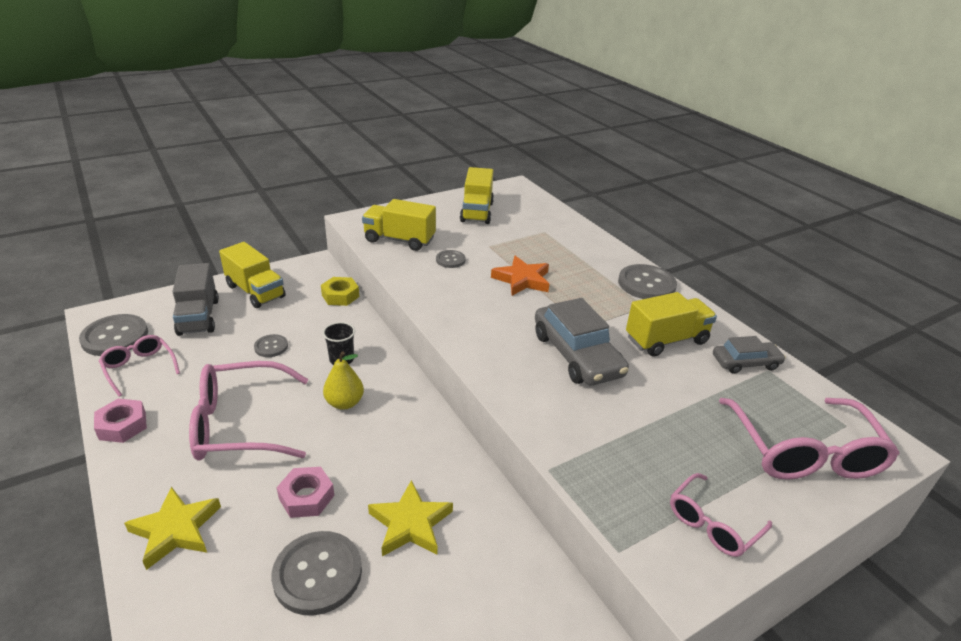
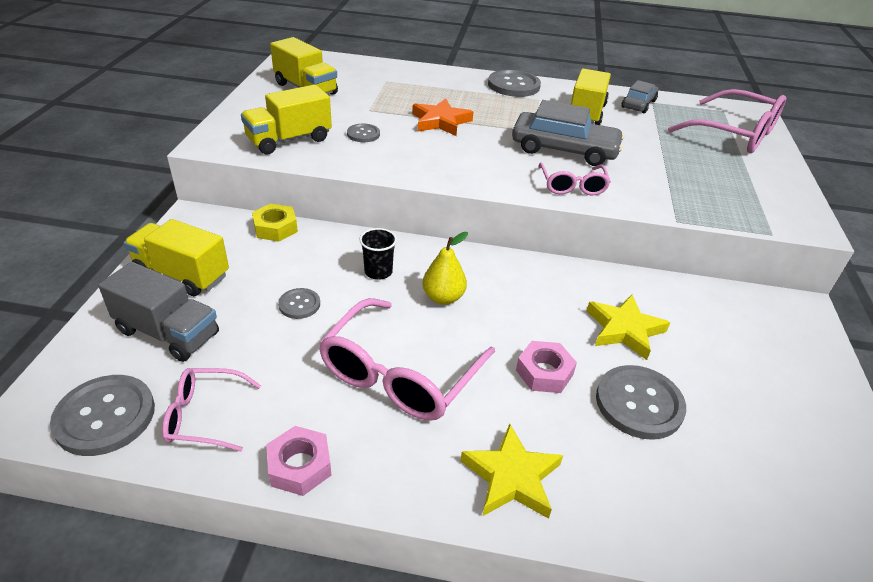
camera: 50 degrees left, 5 degrees up
(255, 291) = (182, 274): yellow truck -> yellow truck turned 150 degrees counterclockwise
(713, 523) = (771, 192): pink glasses -> pink glasses (572, 185)

